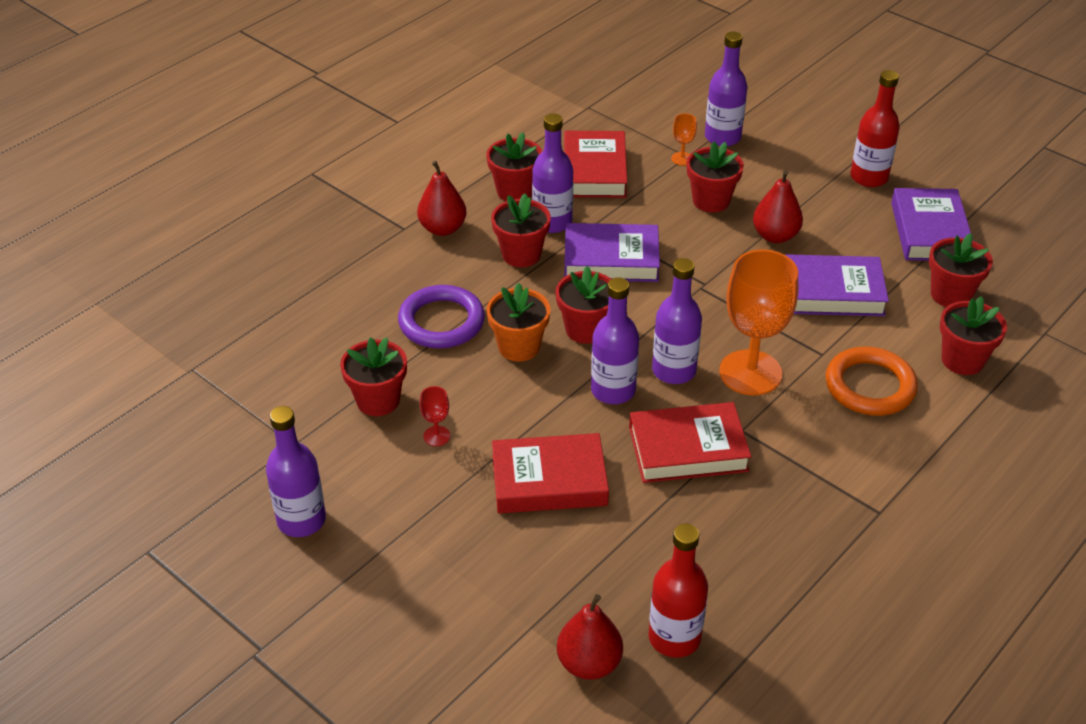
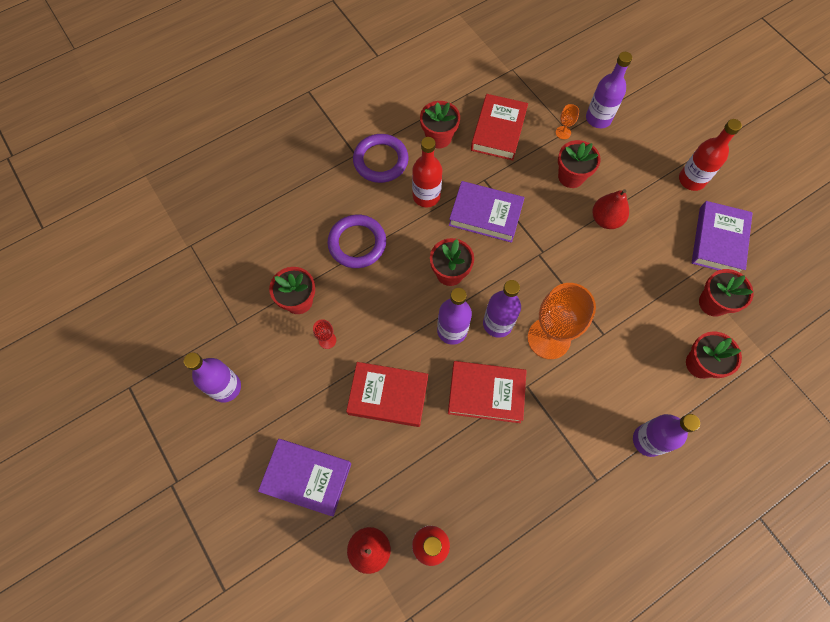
camera: 15 degrees right, 25 degrees up
(442, 228) = (380, 161): red pear -> purple ring
(519, 347) = (401, 277): orange flower pot -> none
(521, 254) = (426, 196): red flower pot -> red bottle
(552, 222) = (455, 172): purple bottle -> purple bottle (648, 440)
(832, 292) = (629, 280): purple book -> purple book (307, 477)
(870, 386) = (627, 371): orange ring -> none

